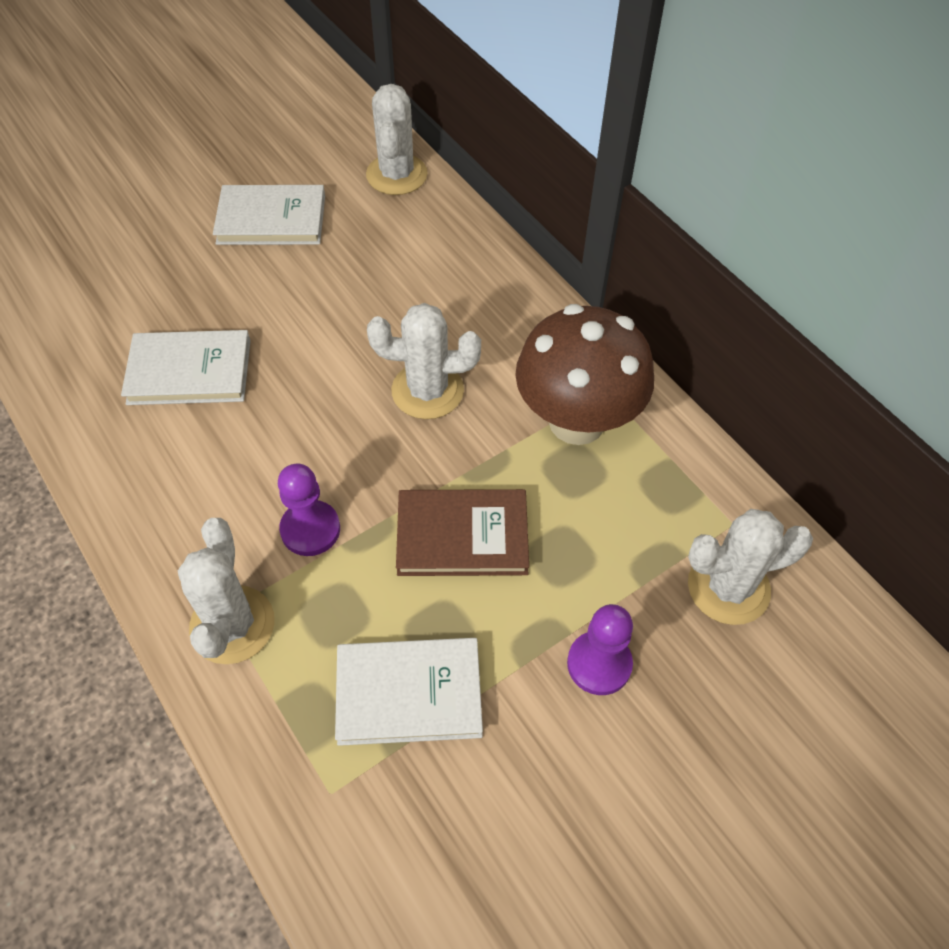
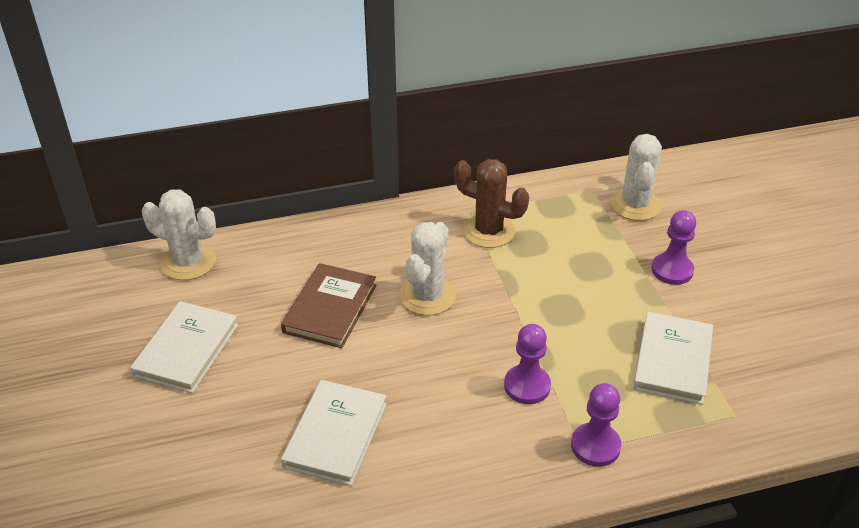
camera: 70 degrees left, 15 degrees down
(232, 625) = (595, 446): white cactus -> purple pawn
(462, 536) = (560, 307): brown book -> brown book (330, 308)
(576, 421) = (488, 231): brown mushroom -> brown cactus

